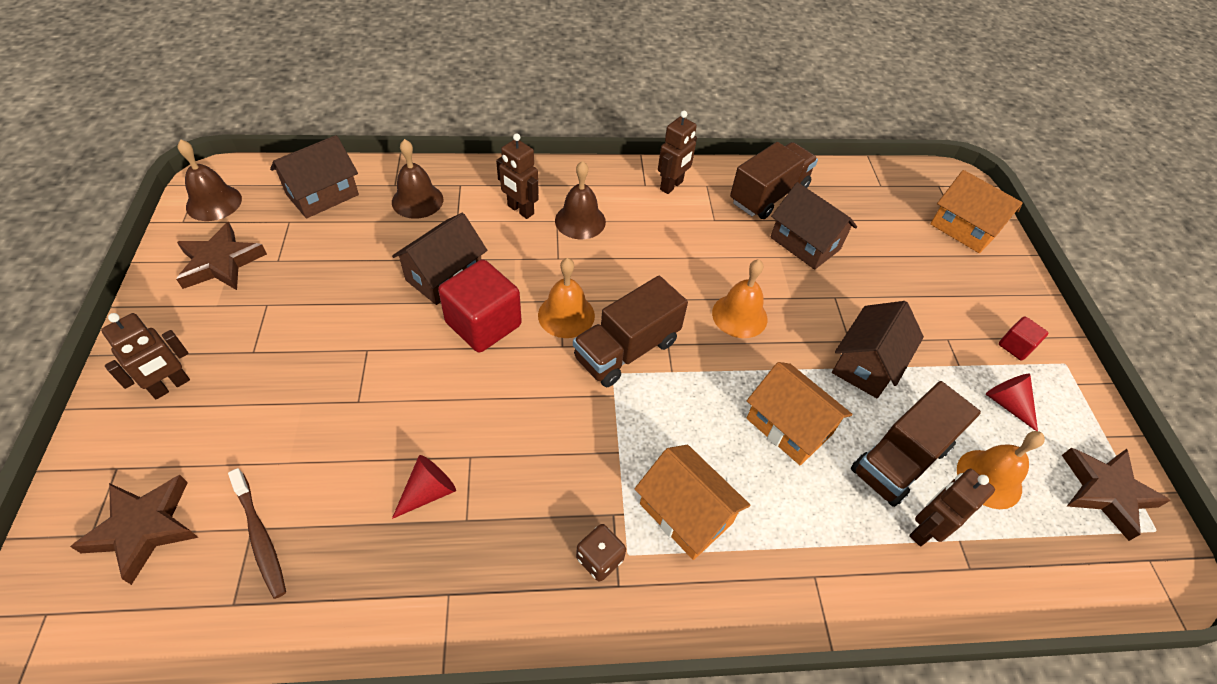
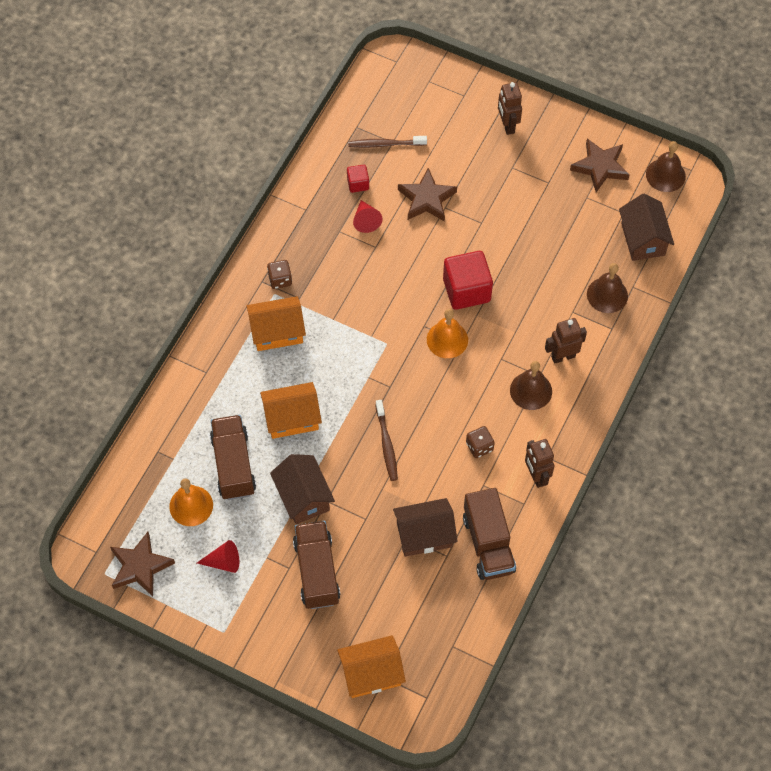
camera: 125 degrees right, 10 degrees up
(144, 528) = (420, 101): brown star -> brown star (427, 199)
(444, 275) = (521, 284): brown house -> none
(626, 350) = (399, 360): brown truck -> brown truck (317, 571)
(676, 237) = (479, 447): none -> brown dice
(739, 315) = (386, 444): orange bell -> brown toothbrush
(924, 530) = (190, 445): brown robot -> none
(1015, 346) = (256, 609): red cube -> red cube (358, 184)

